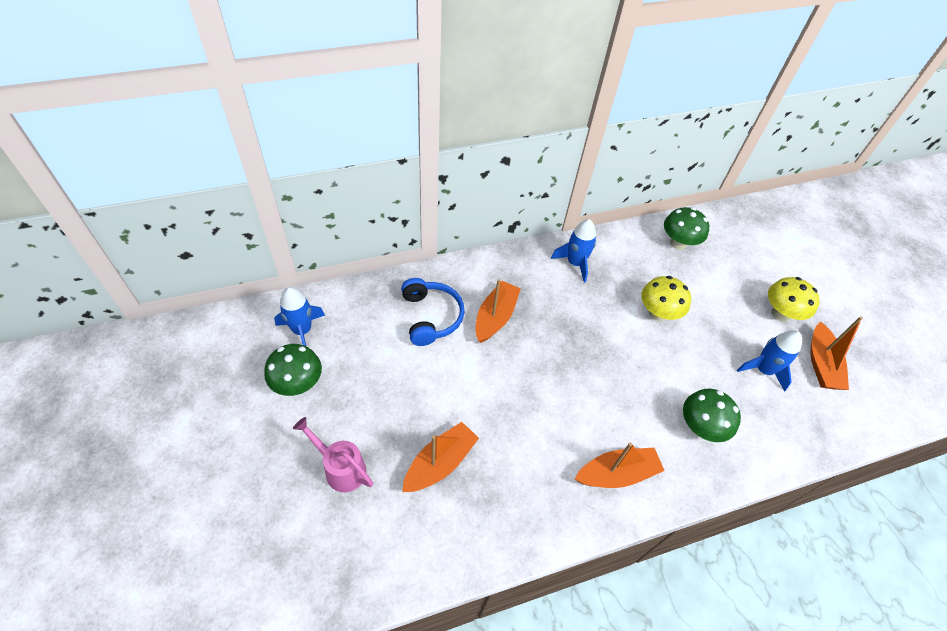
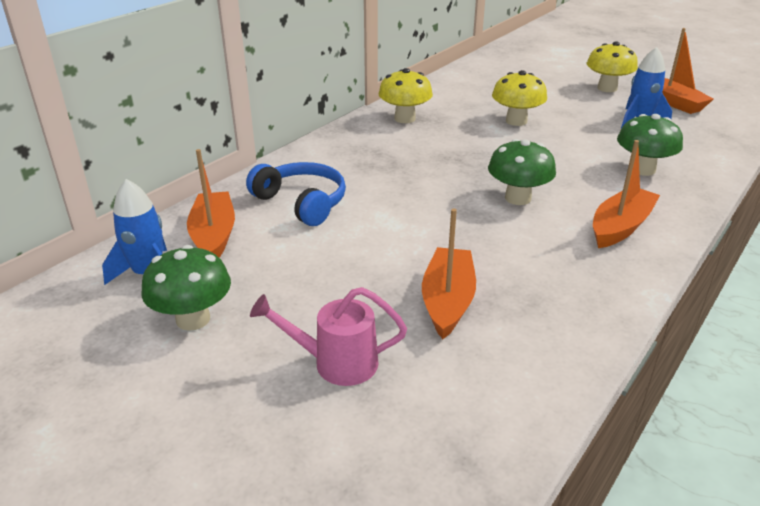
camera: 30 degrees left, 20 degrees down
(495, 317) = (372, 177): orange boat -> orange boat (214, 236)
(575, 263) = (405, 119): blue rocket -> yellow mushroom
(678, 243) = (477, 79): green mushroom -> green mushroom (518, 198)

